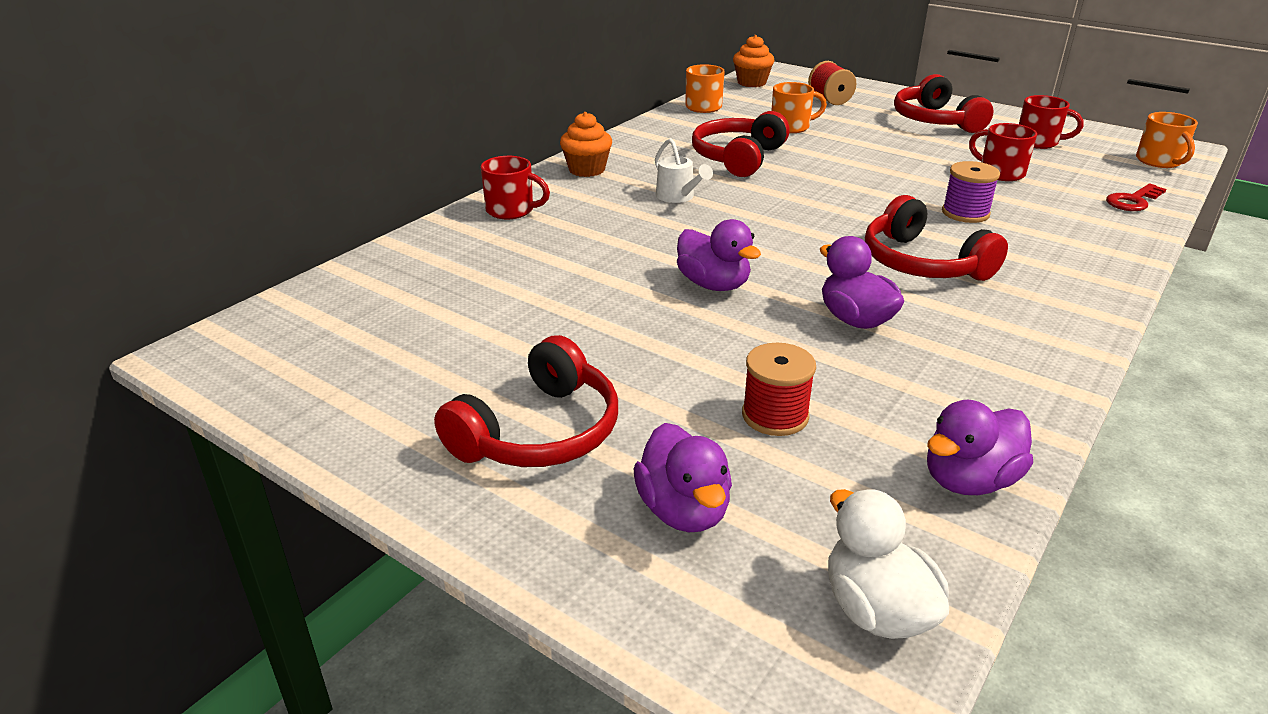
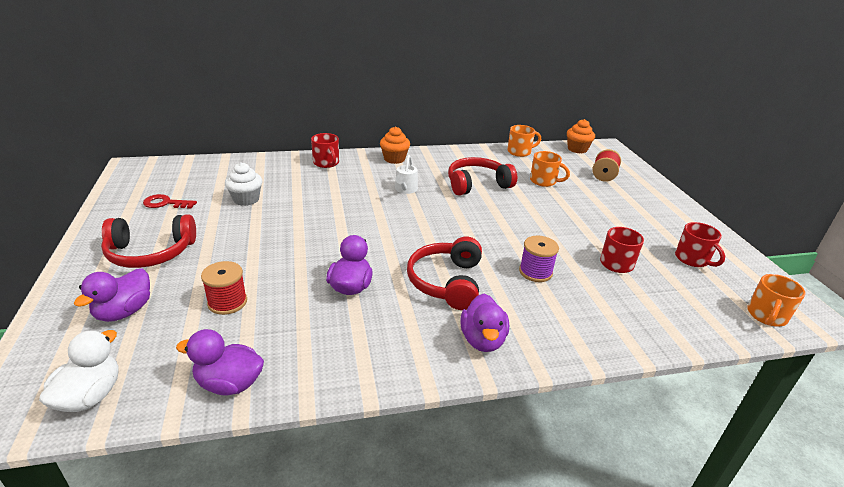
camera: 40 degrees right, 0 degrees up
(509, 301) = (246, 199): none -> white cupcake
(713, 285) = (330, 236): purple duck -> purple duck (482, 340)
(935, 120) = (647, 215): red headphones -> none
(1133, 201) = (674, 326): red key -> red key (165, 203)

